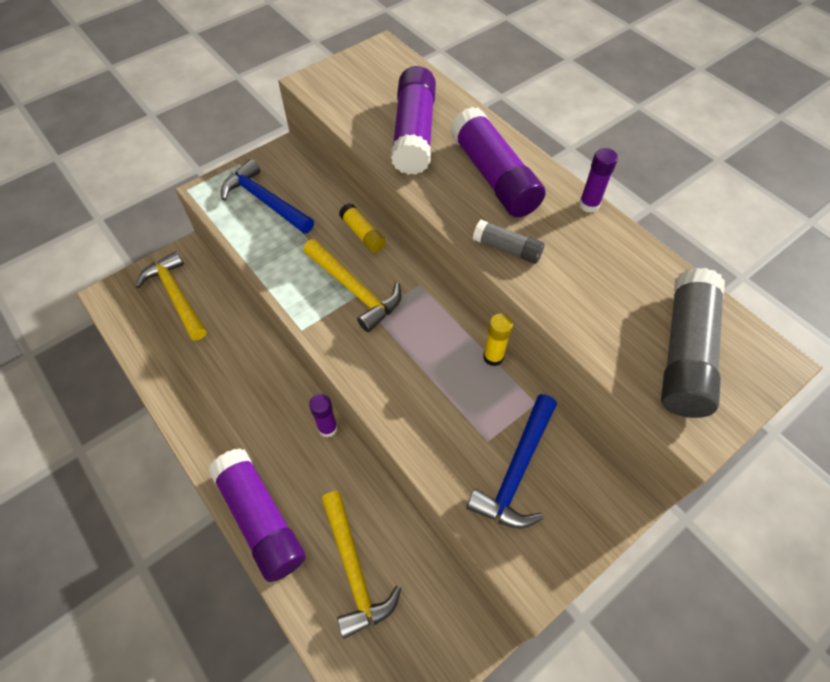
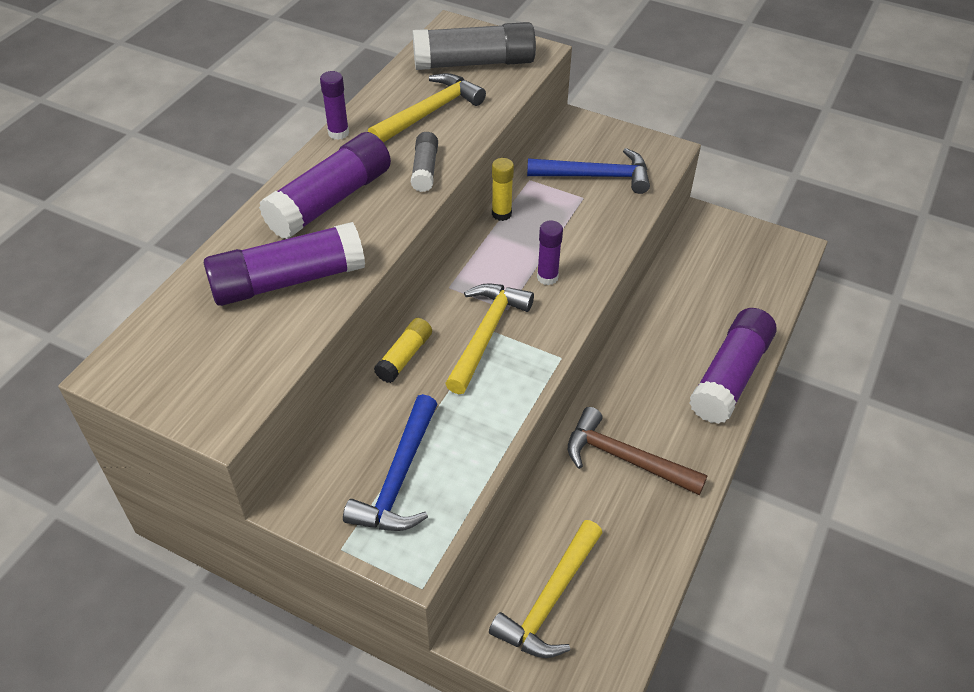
camera: 115 degrees left, 10 degrees down
(239, 389) = (625, 459): none -> brown hammer
(328, 428) = (615, 365): purple glue stick -> purple glue stick (547, 277)
(354, 569) = (717, 298): yellow hammer -> yellow hammer (429, 112)

